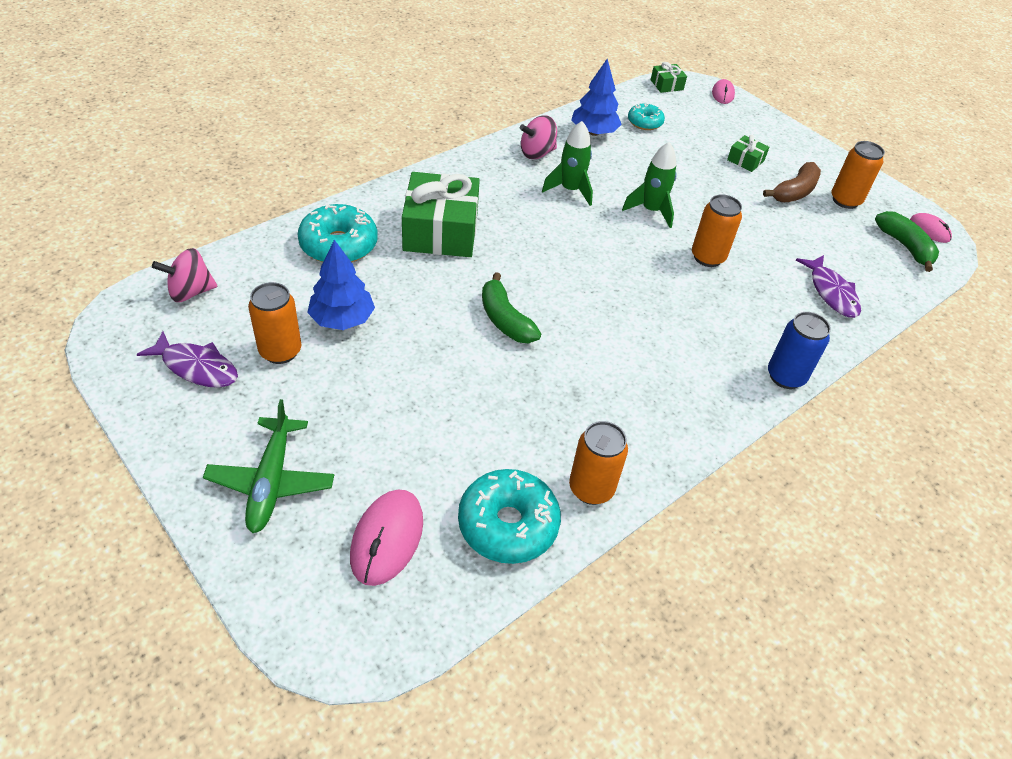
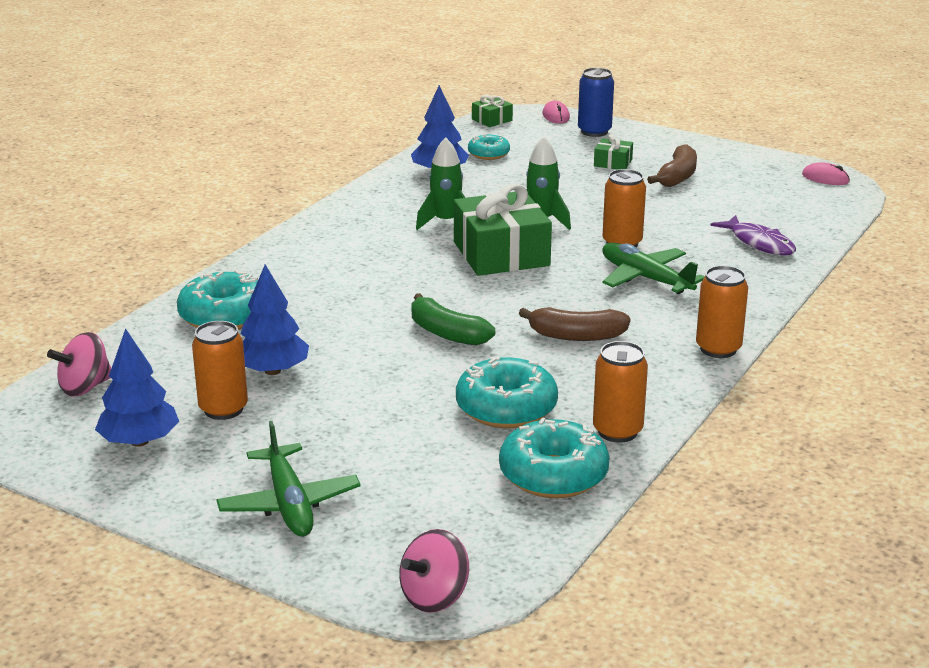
camera: 15 degrees left, 20 degrees down
(196, 367) = (139, 441): purple fish -> blue tree
(387, 538) = (440, 513): pink mouse -> none
(441, 231) = (329, 282): green gift -> green gift (501, 254)
(509, 426) = (506, 408): none -> turquoise donut
(537, 153) = (389, 201): pink spinning top -> pink spinning top (434, 597)
(613, 357) = (576, 336): none -> brown banana
(708, 306) = (646, 278): none -> green plane
(785, 376) = (752, 312): blue can -> blue can (594, 131)
(845, 200) = (731, 173): orange can -> orange can (718, 349)
(905, 246) = (809, 195): green banana -> none

